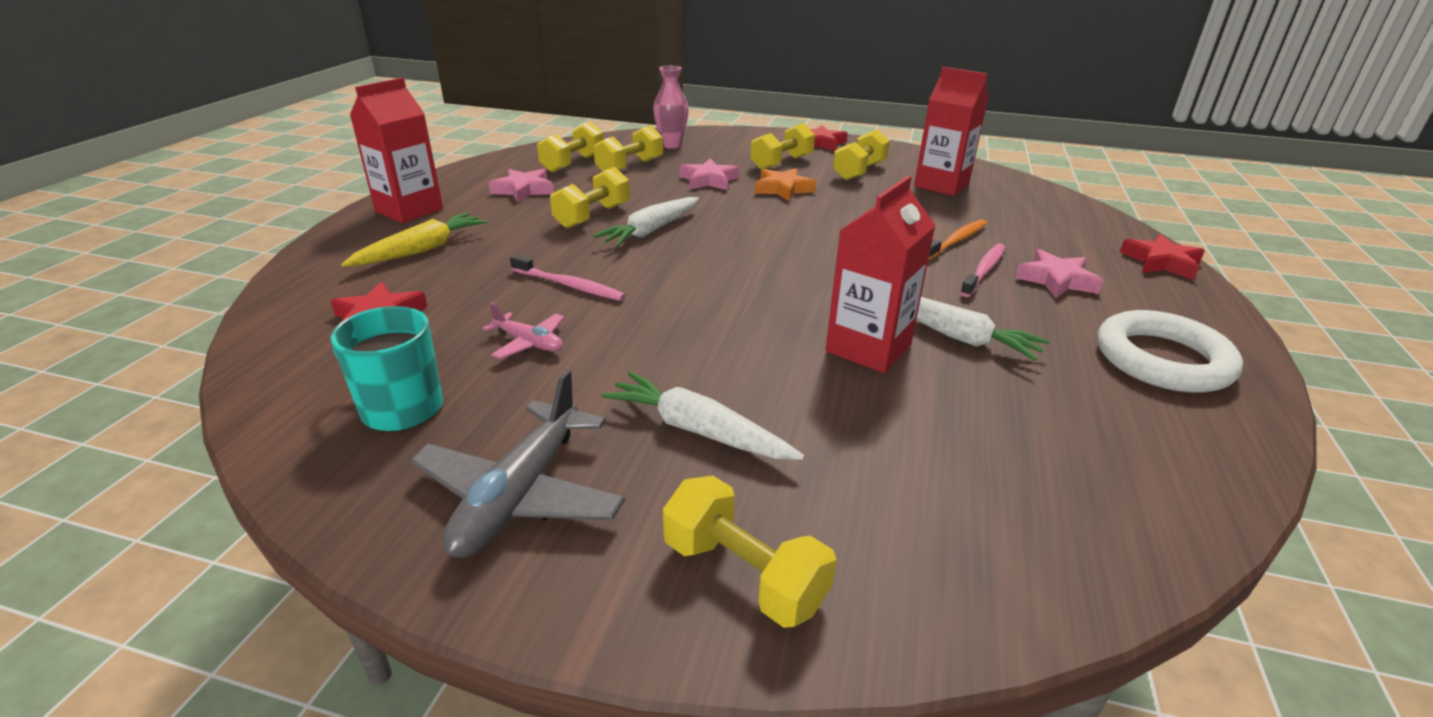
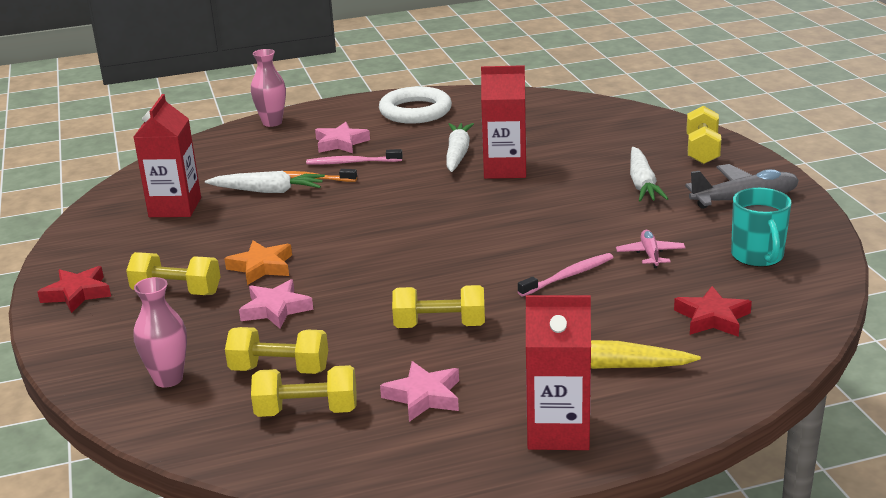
camera: 120 degrees left, 5 degrees down
(569, 285) = (568, 276): pink toothbrush -> pink toothbrush turned 60 degrees clockwise
(651, 231) = (434, 287): white carrot -> white carrot (268, 191)
(859, 171) = (168, 248): yellow dumbbell -> none
(1161, 262) = (272, 123): red star -> pink vase

